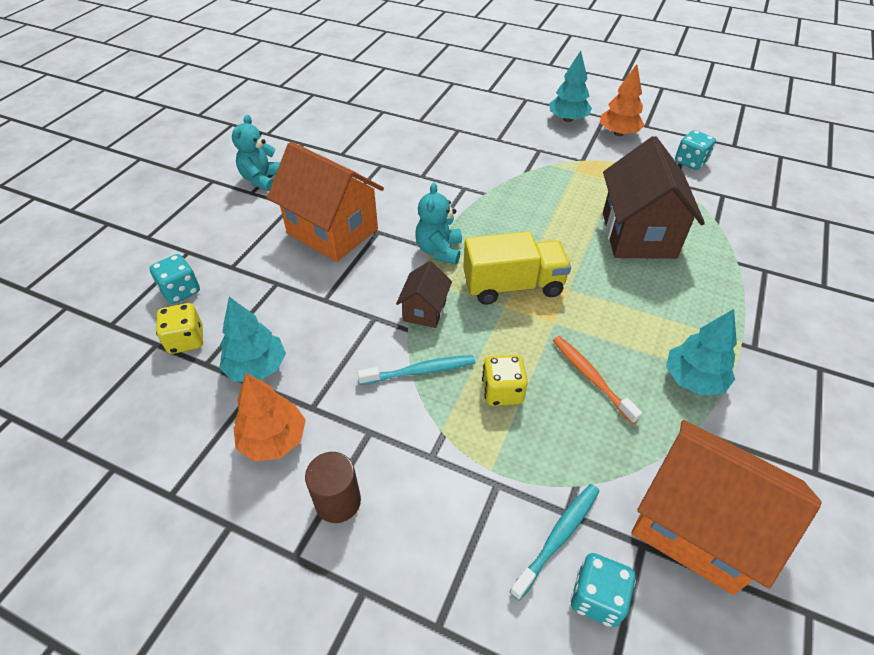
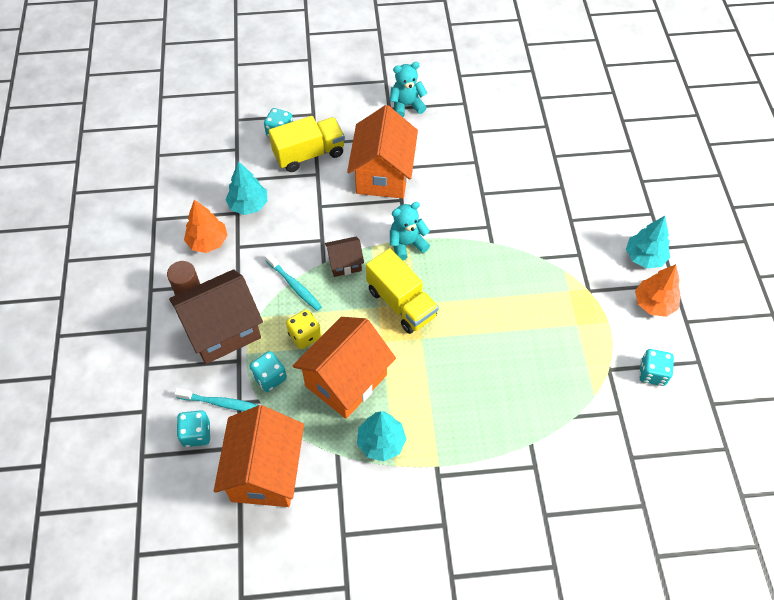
camera: 60 degrees right, 10 degrees up
(186, 340) = (247, 160): yellow dice -> none
(241, 278) = (309, 154): none -> yellow truck
(545, 457) = (269, 377): none -> turquoise dice
(591, 377) = (346, 380): orange toothbrush -> orange house
(638, 235) = (515, 363): brown house -> brown house (223, 330)

